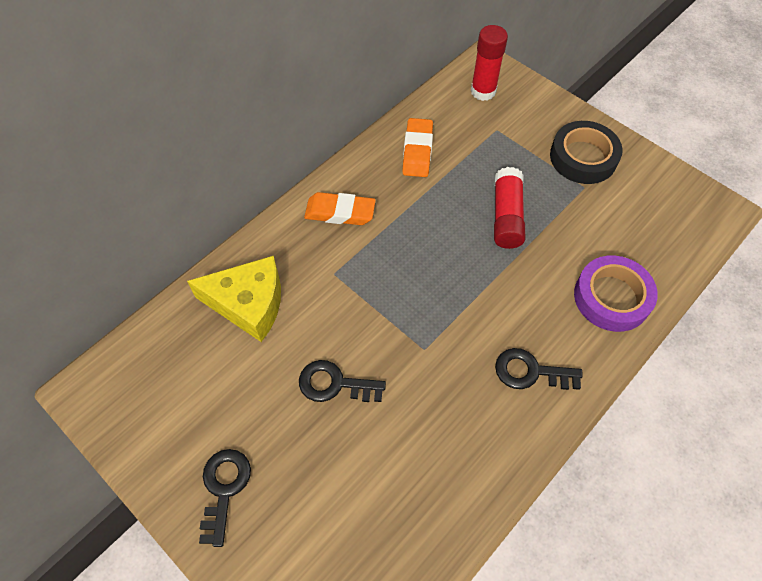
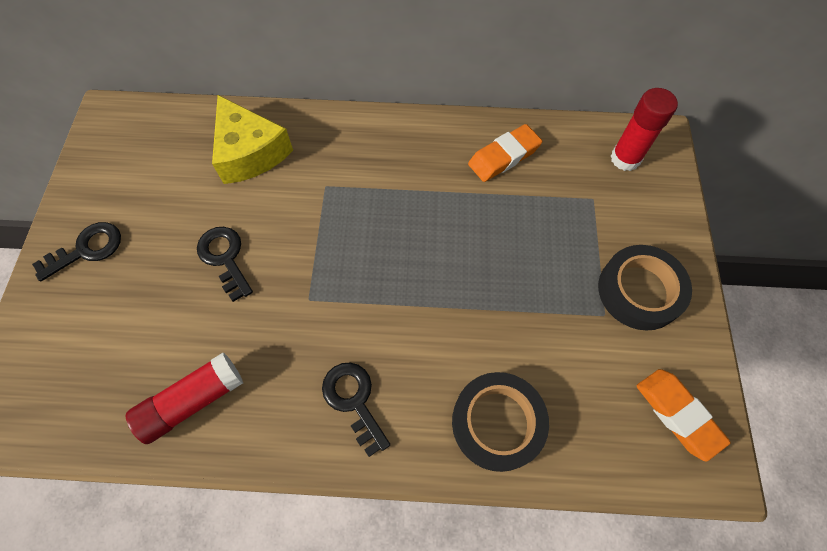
camera: 50 degrees right, 5 degrees up
(340, 212) = (387, 148): orange eraser -> orange eraser (677, 414)
(506, 216) = (503, 271): red glue stick -> red glue stick (193, 401)
(612, 297) = (497, 423): purple tape -> black tape

